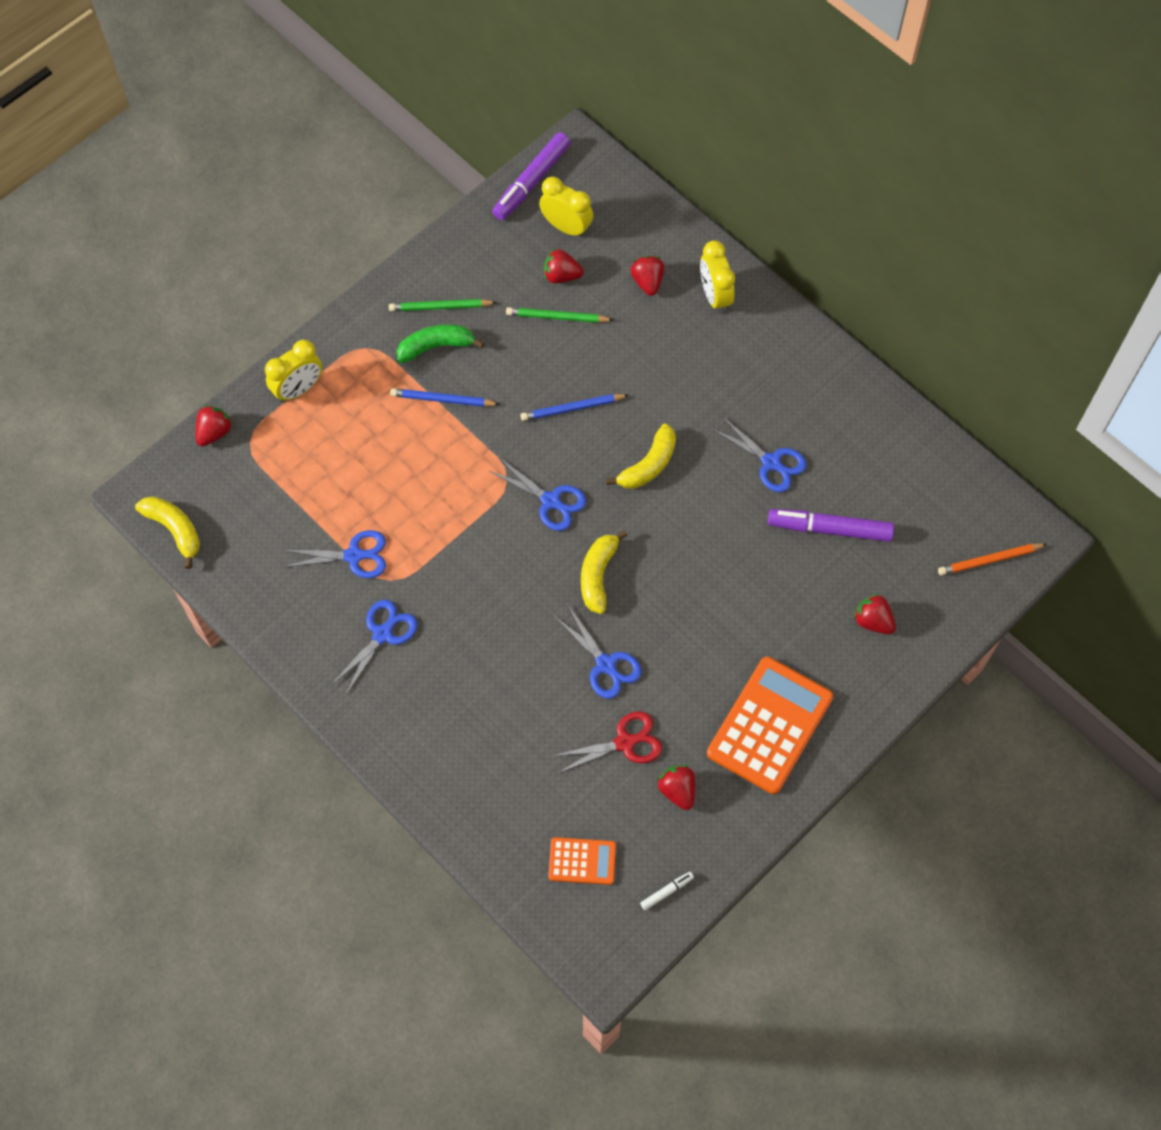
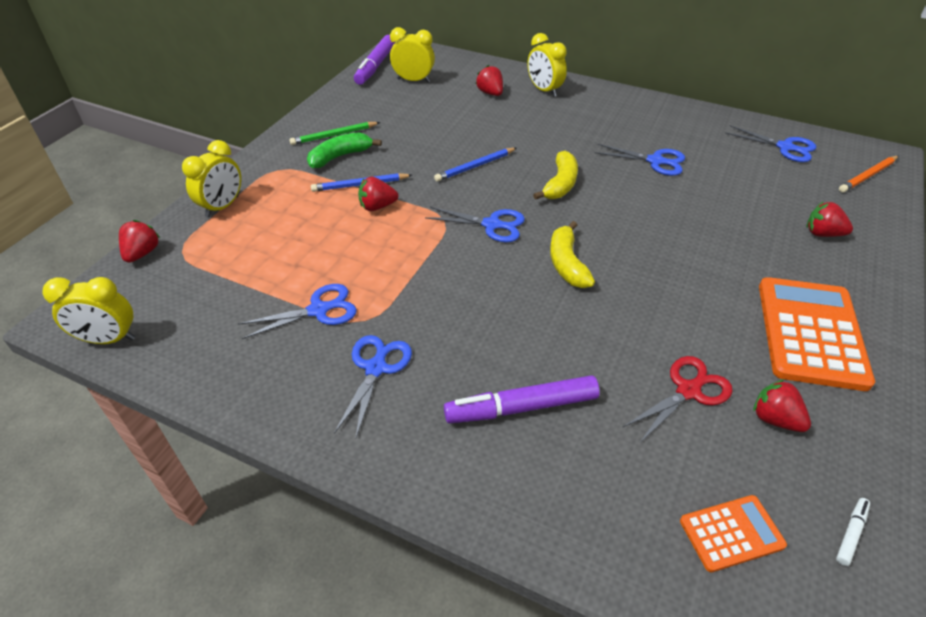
camera: 20 degrees left, 20 degrees down
(174, 530) = (108, 339): yellow banana -> yellow clock
(557, 317) = (432, 122): green pencil -> none
(561, 276) = (423, 102): red strawberry -> red strawberry (377, 206)
(606, 665) = (621, 329): blue scissors -> blue scissors (785, 147)
(829, 529) = (734, 187): purple marker -> purple marker (521, 407)

